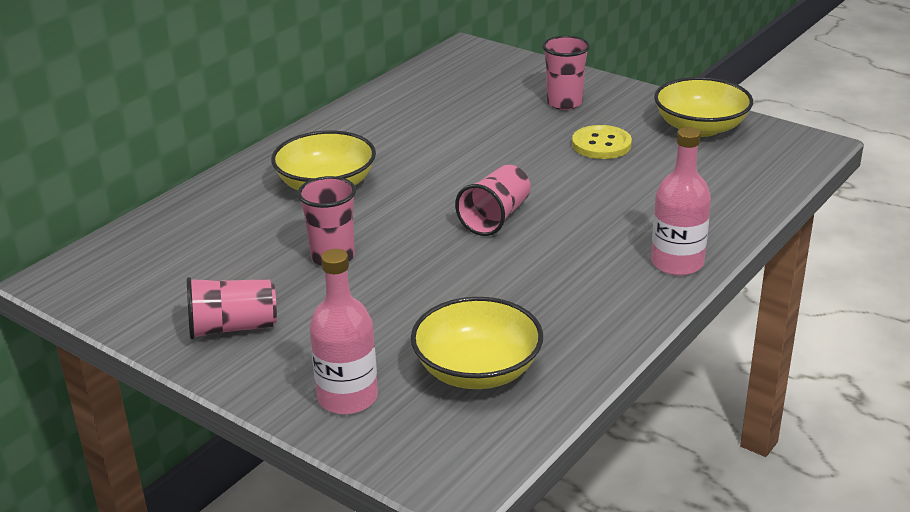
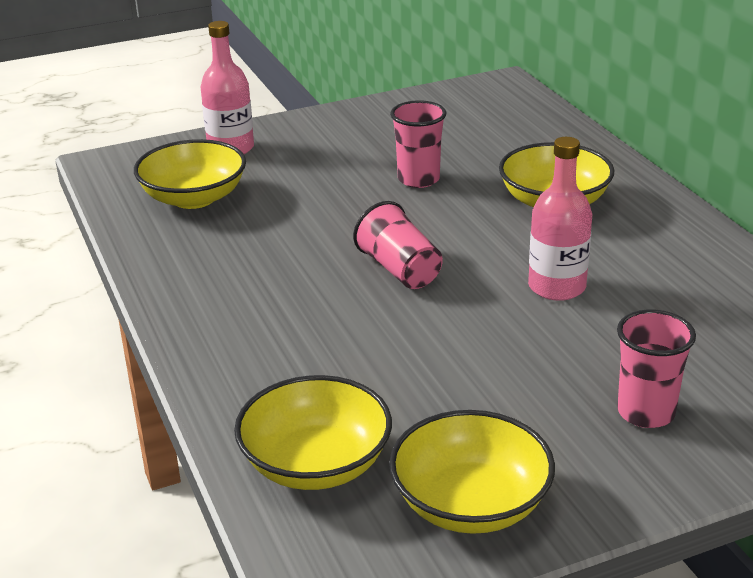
camera: 120 degrees right, 0 degrees up
(233, 328) = (363, 127): pink cup -> none
(601, 144) = (496, 395): yellow button -> none
(677, 263) = (204, 340): pink bottle -> pink bottle (557, 287)
(734, 177) = (316, 464): none -> yellow bowl

